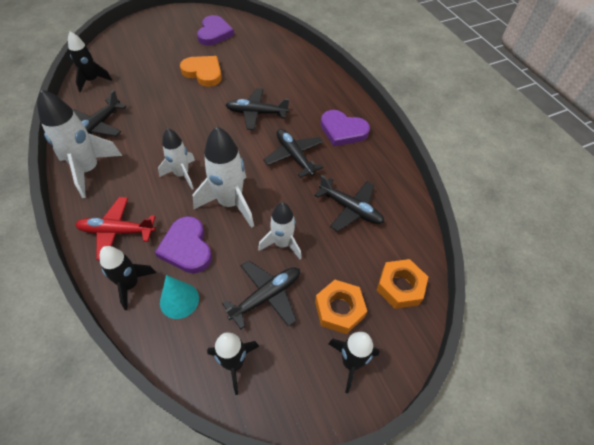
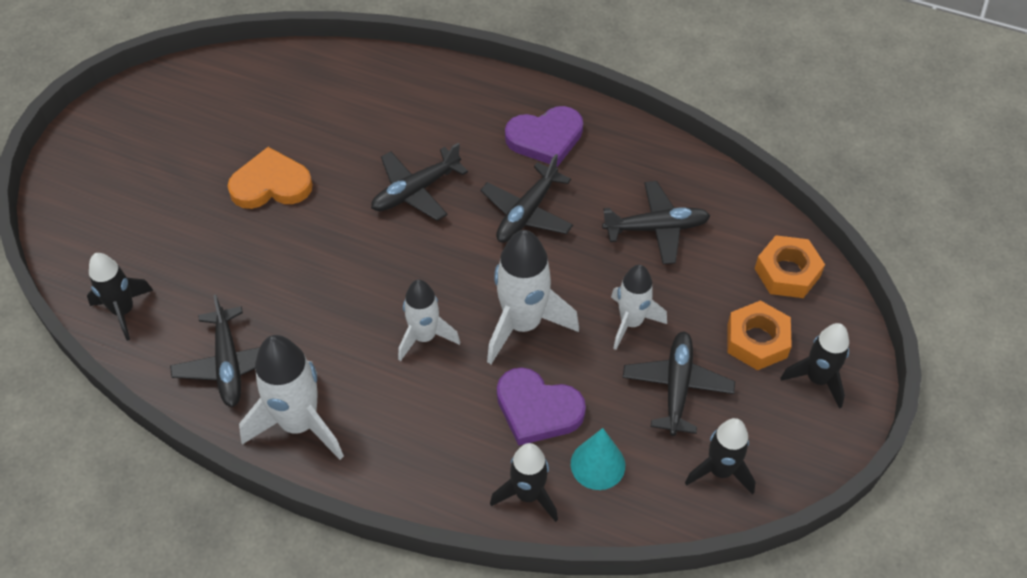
camera: 40 degrees left, 0 degrees up
(116, 231) = (436, 459): red plane -> none
(214, 33) = (206, 113): purple heart -> none
(294, 156) = (527, 213): black plane -> black plane turned 75 degrees counterclockwise

